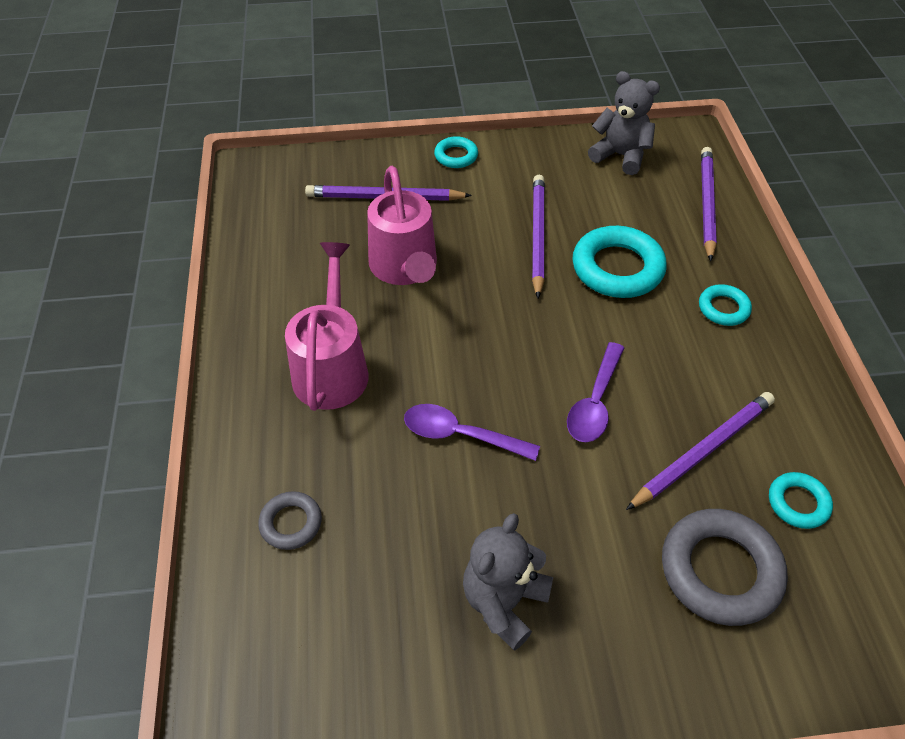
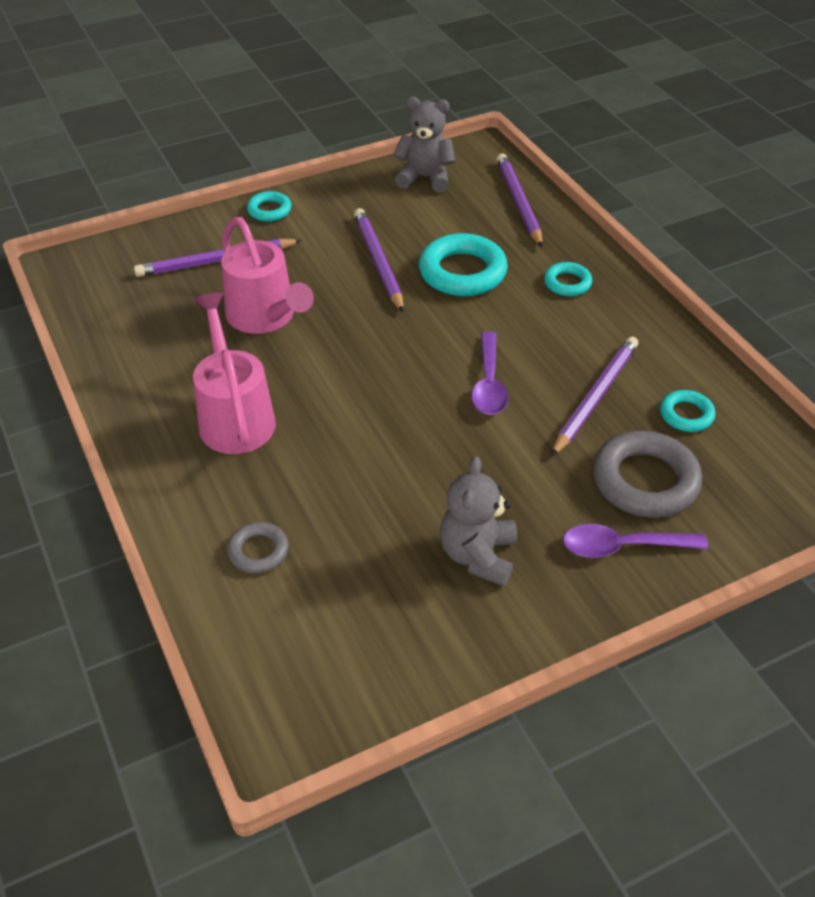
camera: 20 degrees left, 5 degrees down
(460, 435) = (382, 440): purple spoon -> purple spoon (623, 547)

